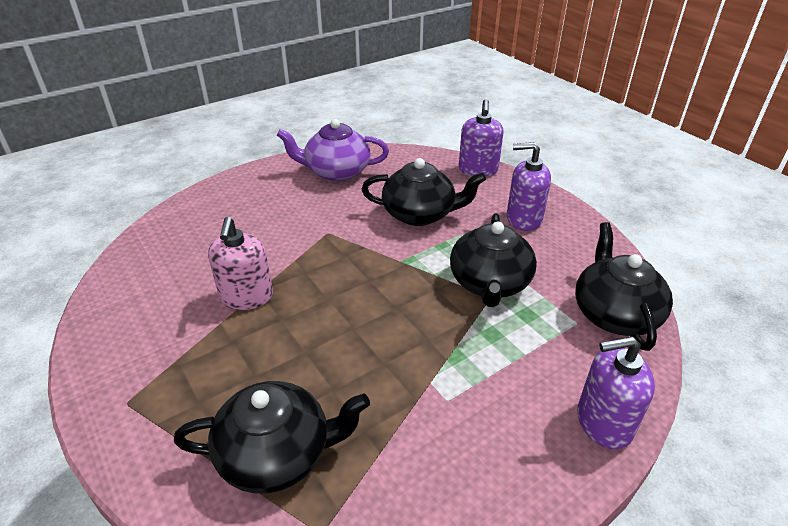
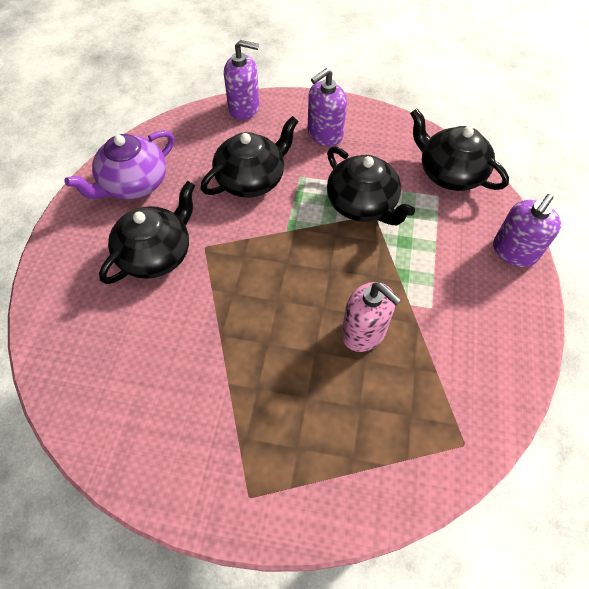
camera: 45 degrees left, 20 degrees up
(246, 297) = (218, 348): pink soap dispenser -> pink soap dispenser (363, 332)
(277, 454) = (387, 429): black teapot -> black teapot (156, 254)
(478, 170) = (244, 108): purple soap dispenser -> purple soap dispenser turned 45 degrees counterclockwise

